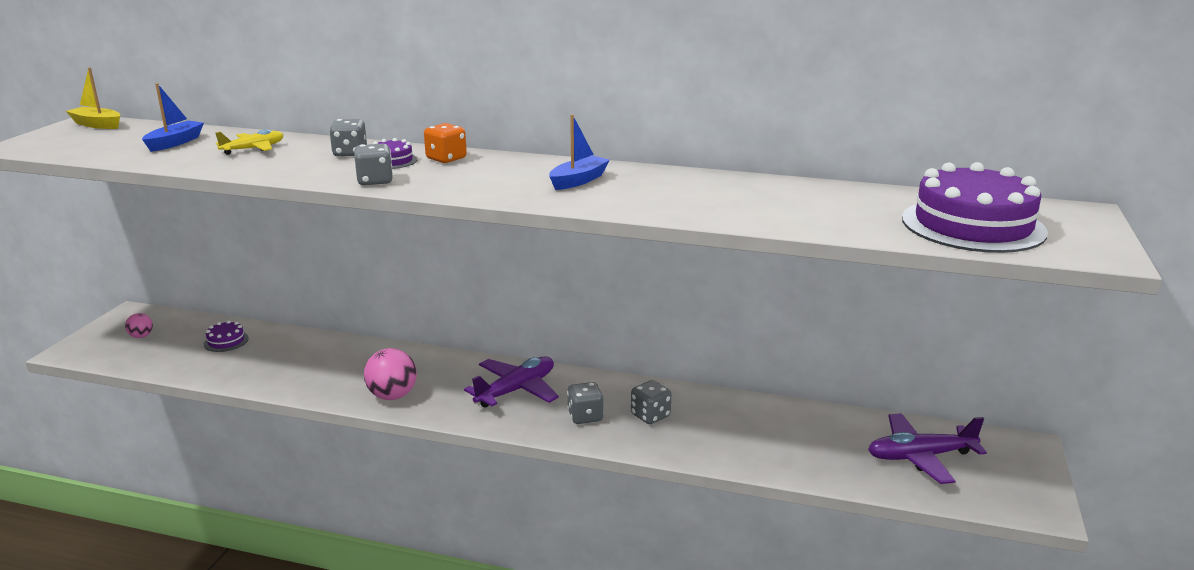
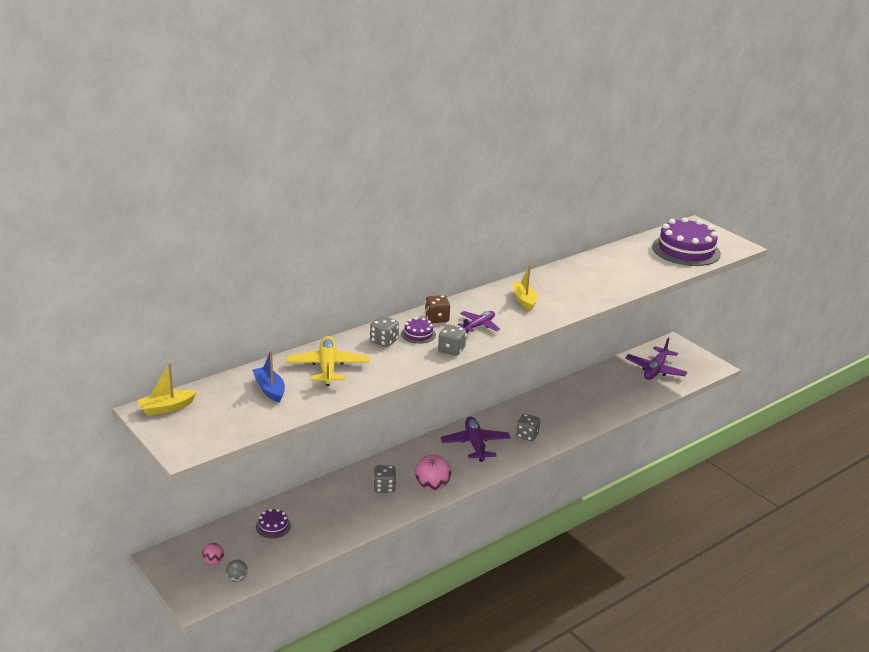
camera: 55 degrees left, 5 degrees up
(120, 356) = (237, 579): none -> grey ball
(253, 149) = (328, 367): yellow plane -> yellow plane, size x1.61
(446, 159) = (436, 319): orange dice -> brown dice
(463, 178) = (479, 325): none -> purple plane
(578, 181) = (524, 300): blue boat -> yellow boat
(650, 416) = (547, 417): grey dice -> grey dice (384, 487)

